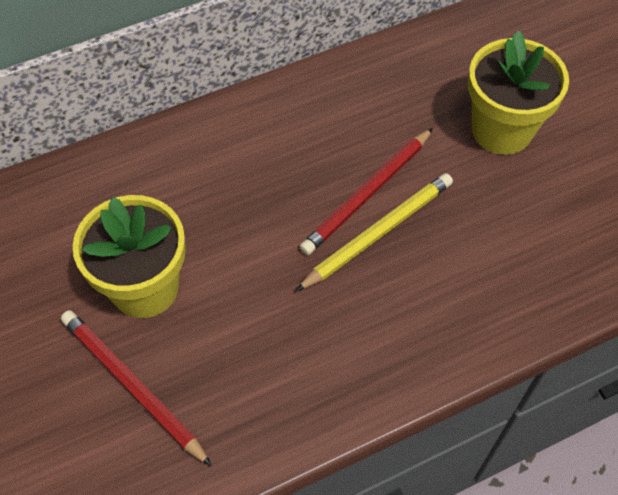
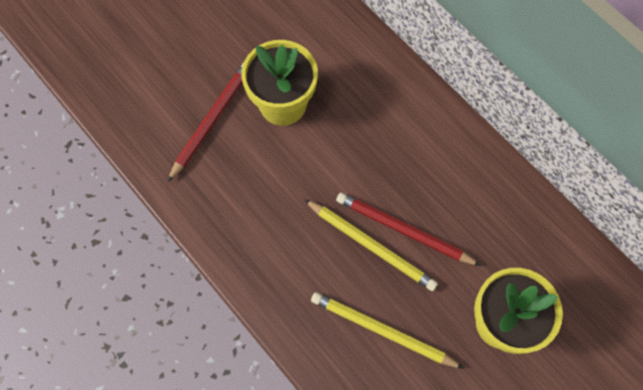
camera: 75 degrees right, 10 degrees up
(489, 248) = (382, 331): none -> yellow pencil

